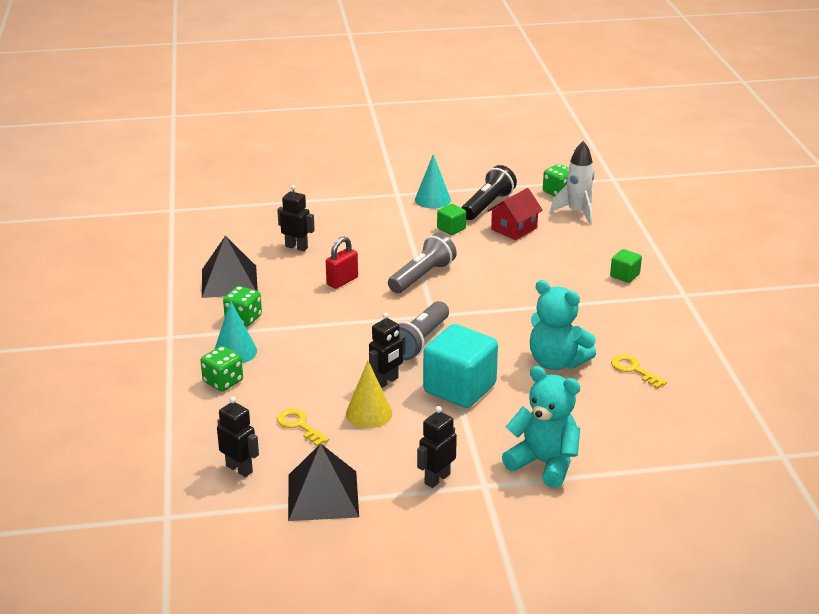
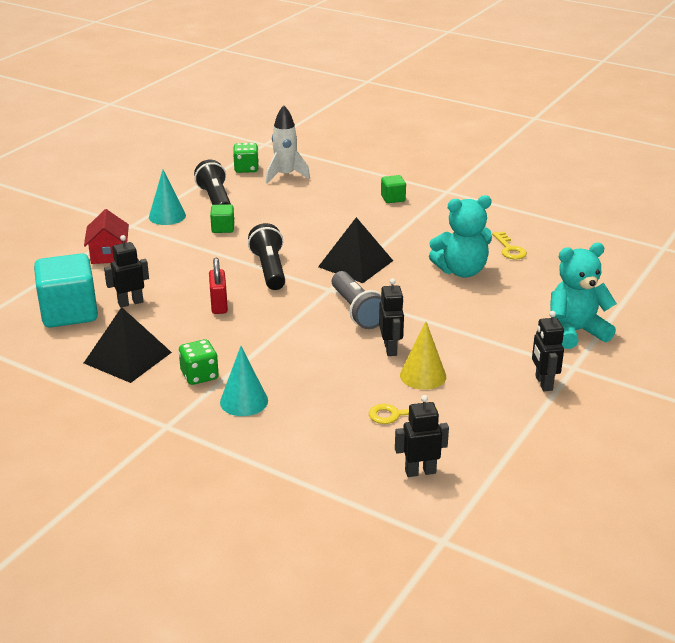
camera: 50 degrees left, 0 degrees up
(223, 382) = (281, 426): green dice -> none
(322, 495) = (505, 444): black pyramid -> black pyramid (355, 263)
(422, 276) = (269, 269): grey flashlight -> black flashlight
(459, 388) = (442, 322): turquoise cube -> turquoise cube (69, 313)
(514, 228) = (265, 206): red house -> red house (109, 254)
(634, 370) = (509, 249): yellow key -> yellow key turned 105 degrees counterclockwise

